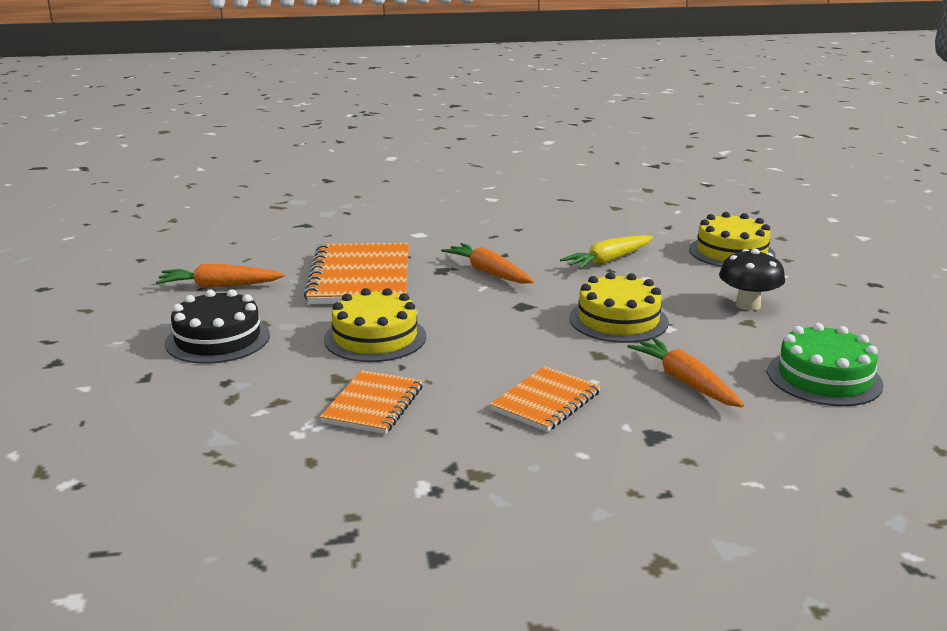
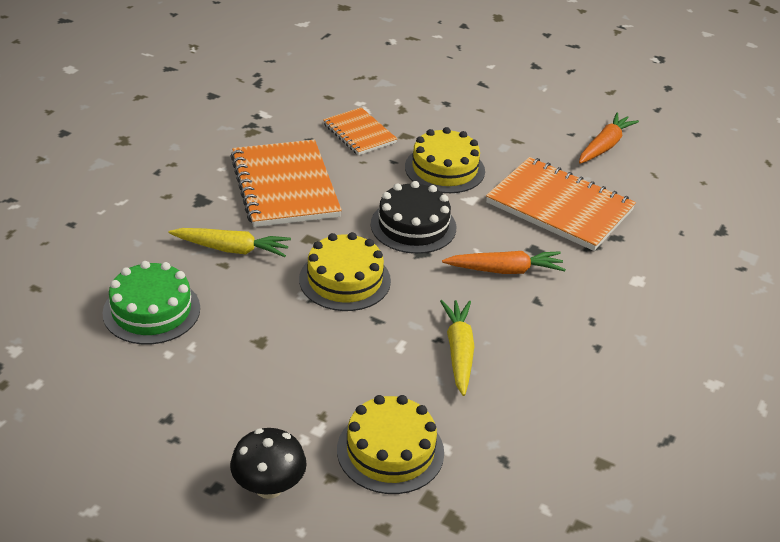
camera: 125 degrees right, 15 degrees up
(218, 339) = (510, 118): black cake -> black cake (413, 226)
(546, 401) = (285, 186): orange notebook -> orange notebook, size x1.75
(685, 382) = (232, 249): orange carrot -> yellow carrot
(748, 305) = (283, 365): black mushroom -> black mushroom (269, 487)

